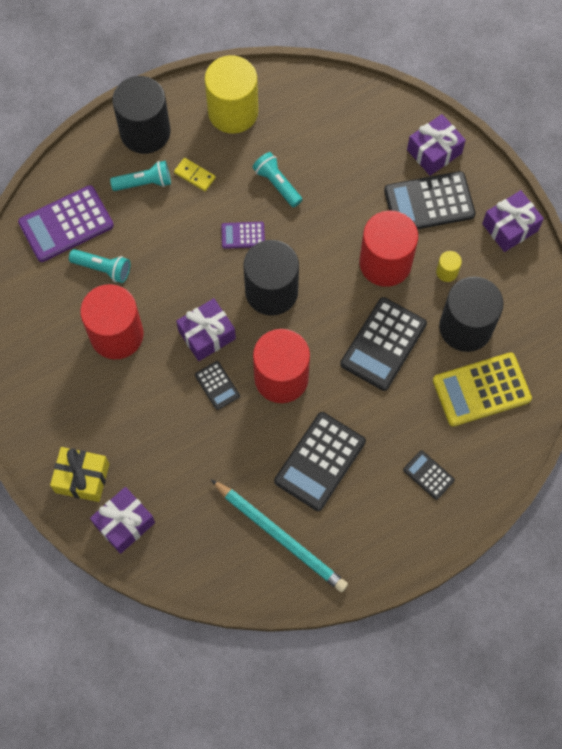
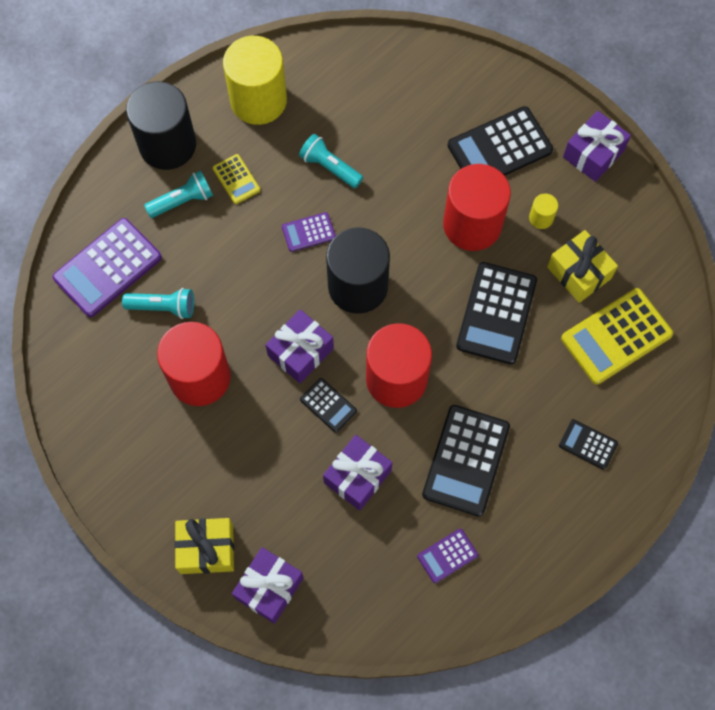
camera: 15 degrees left, 0 degrees up
(194, 175) = (236, 179): yellow domino -> yellow calculator
(280, 536) = (447, 556): turquoise pencil -> purple calculator
(434, 151) = (488, 92): purple gift -> purple gift (357, 476)
(465, 327) = (579, 273): black cylinder -> yellow gift

